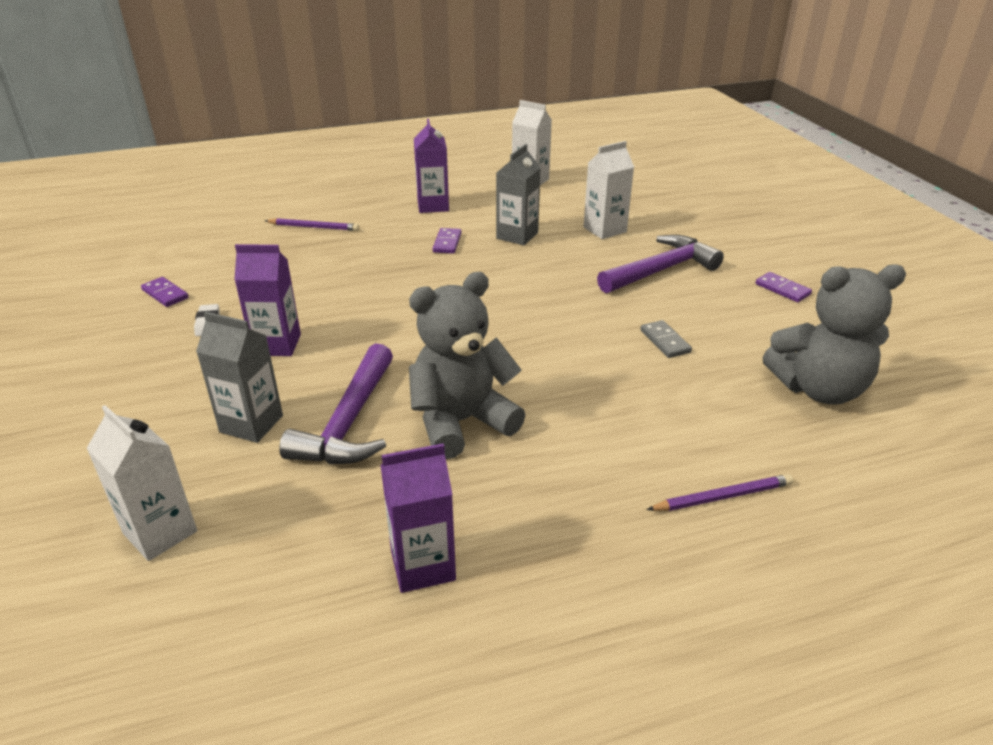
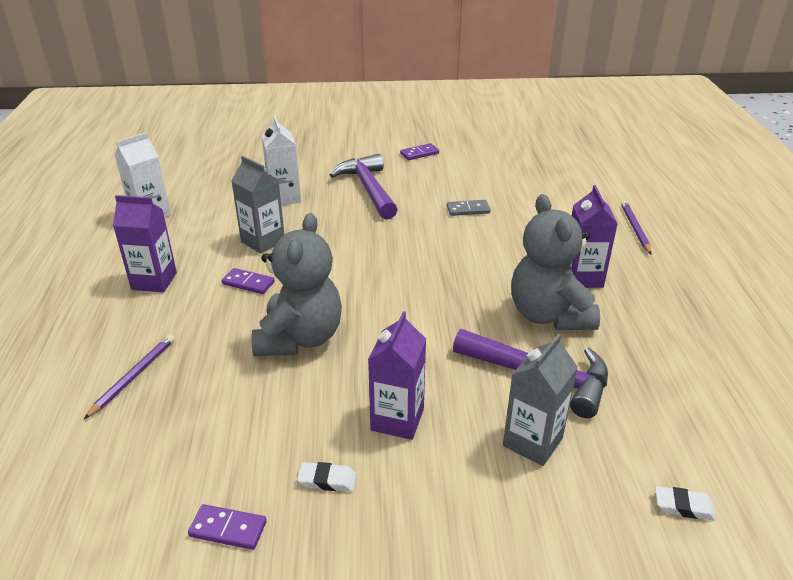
camera: 75 degrees left, 0 degrees up
(160, 532) = (683, 506): white carton -> white eraser
(165, 294) = (228, 529): purple domino -> purple domino turned 45 degrees clockwise
(423, 565) = (704, 354): purple carton -> purple carton (582, 278)
(818, 389) = (537, 173): grey teddy bear -> grey teddy bear (300, 338)

